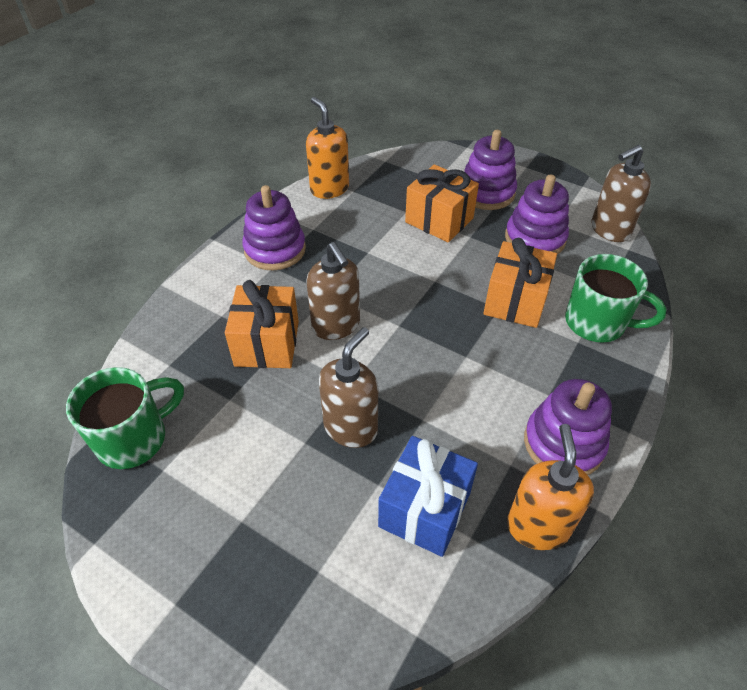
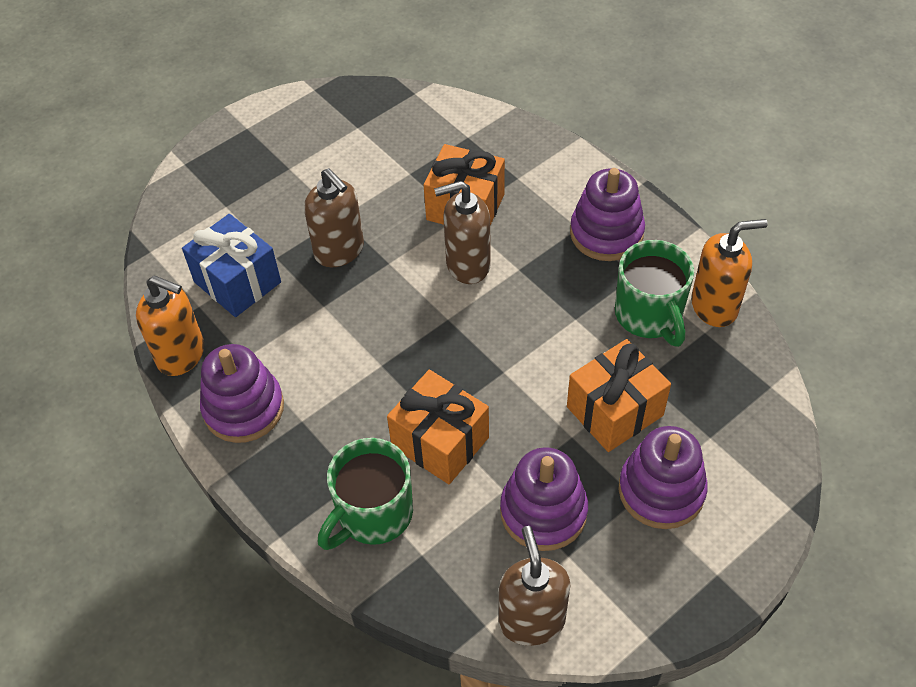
camera: 110 degrees right, 5 degrees up
(134, 438) = (395, 112): green mug -> green mug (649, 315)

